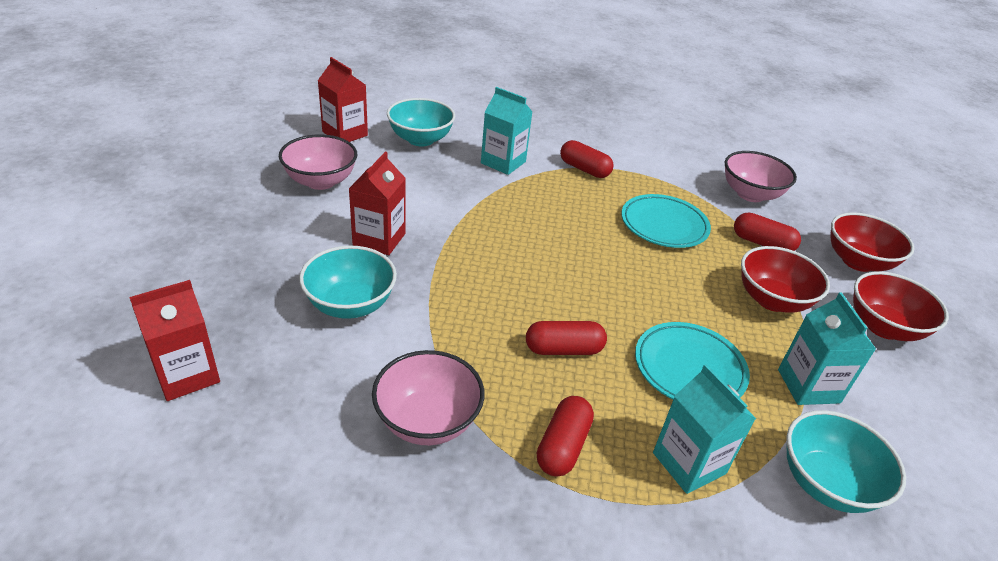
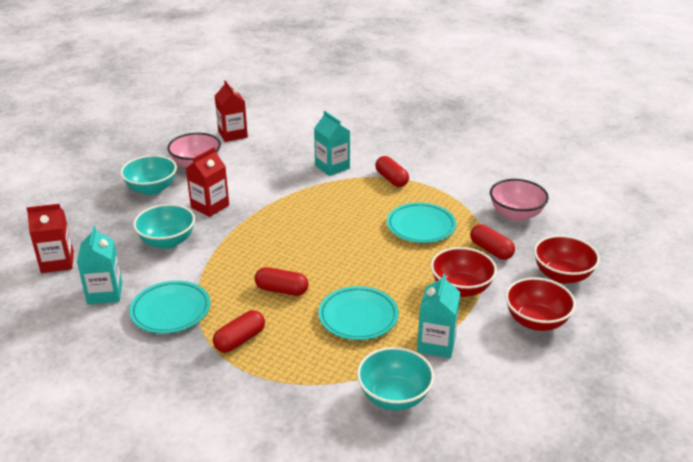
camera: 25 degrees right, 5 degrees down
(420, 139) = (283, 144): turquoise bowl -> turquoise bowl (151, 189)
(427, 421) = (171, 311): pink bowl -> turquoise plate
(689, 463) = (311, 366): turquoise carton -> turquoise carton (105, 293)

